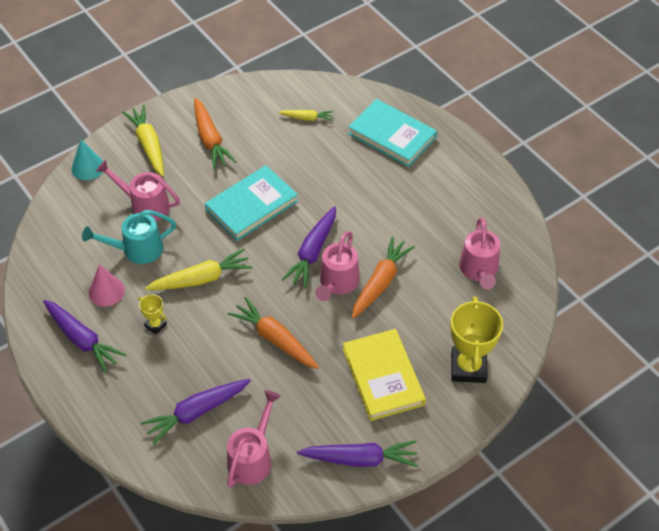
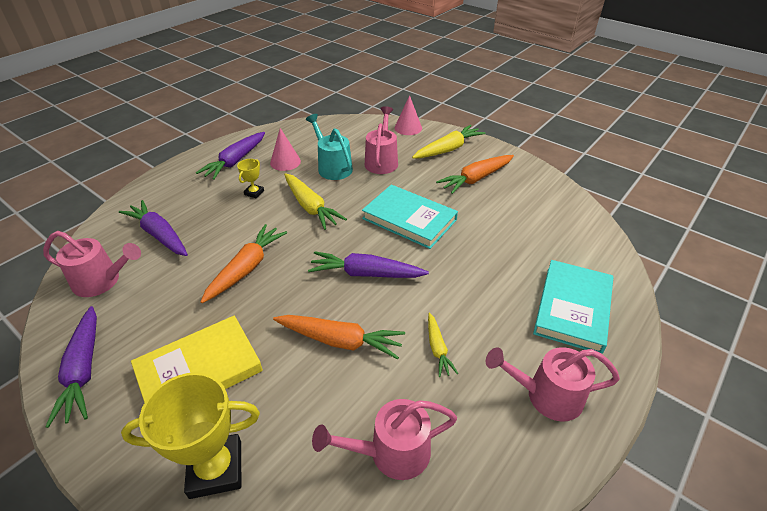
camera: 75 degrees right, 10 degrees down
(88, 167) = (408, 128): turquoise cone -> pink cone
(307, 118) = (547, 233): yellow carrot -> yellow carrot (437, 348)
(337, 283) = (328, 302): pink watering can -> pink watering can (546, 396)

